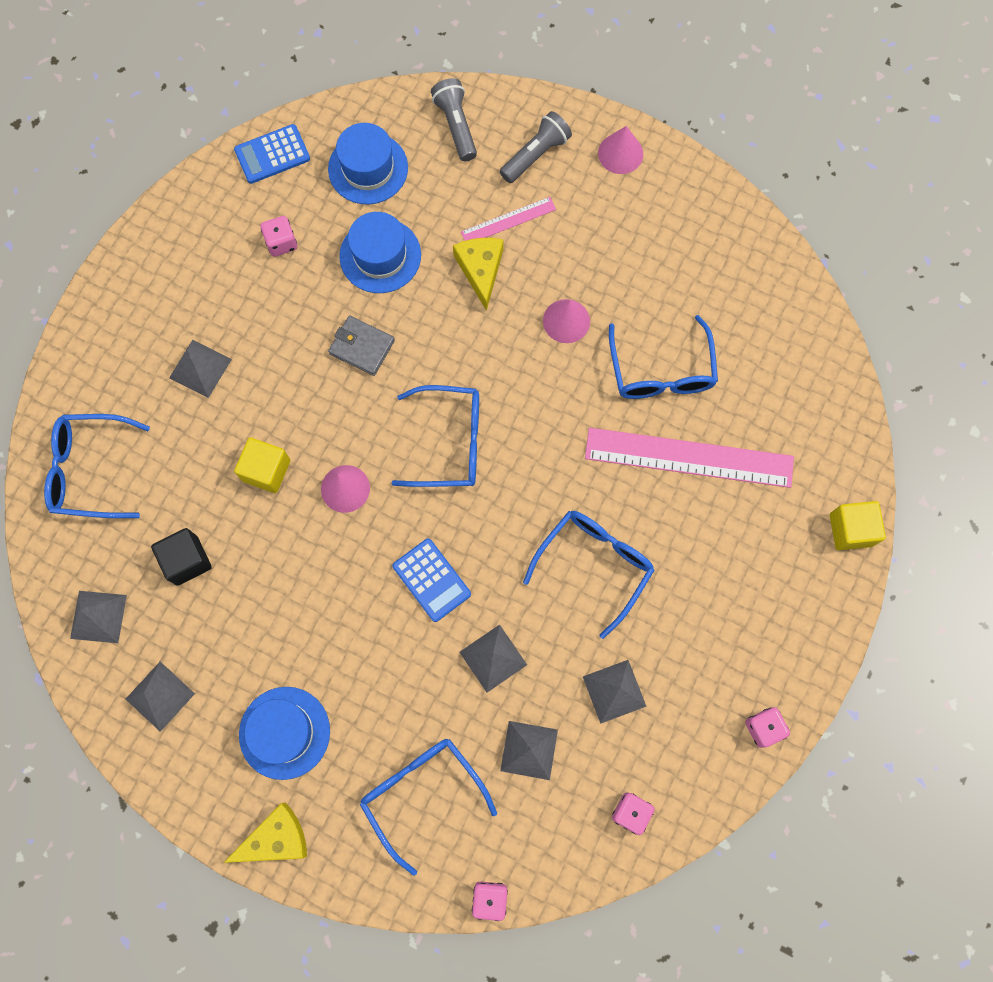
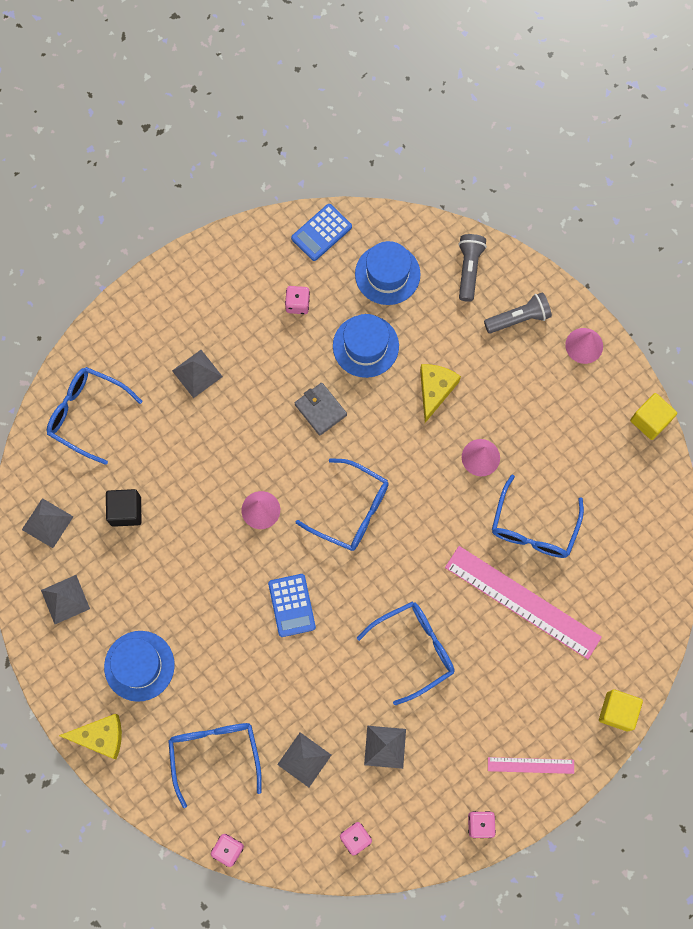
camera: 25 degrees right, 0 degrees up
(266, 470) = (210, 471): yellow cube -> yellow cube (650, 420)
(272, 154) = (321, 232): blue calculator -> blue calculator turned 45 degrees counterclockwise
(493, 658) = (309, 682): grey pyramid -> none
(508, 221) = (473, 361): pink ruler -> pink ruler (530, 765)

